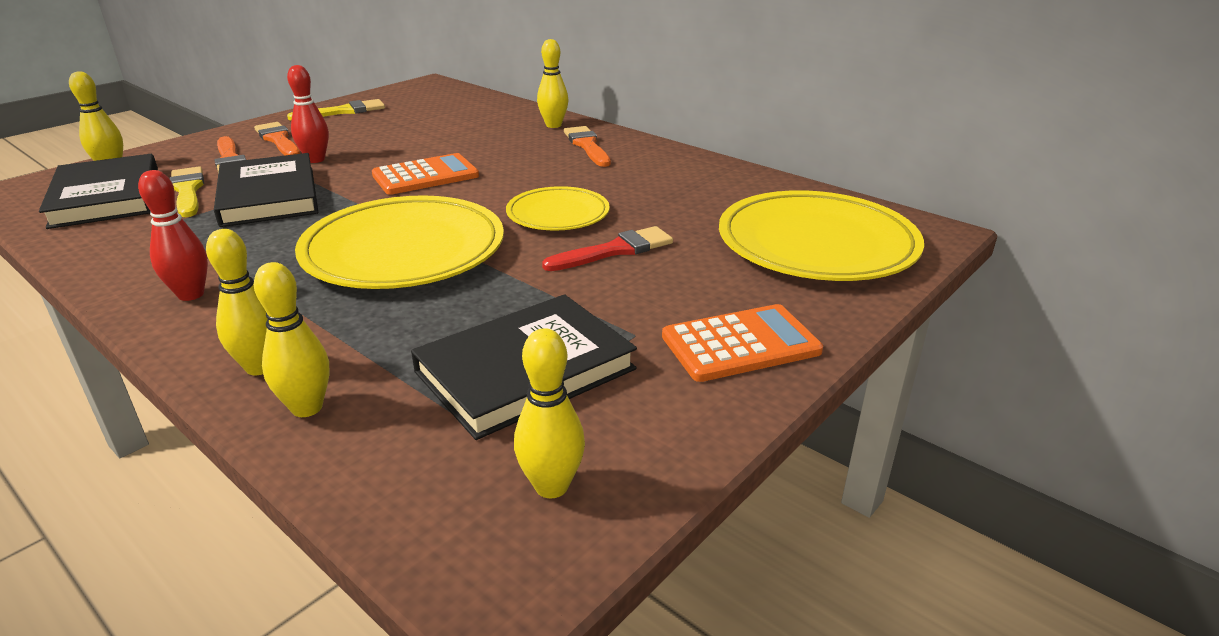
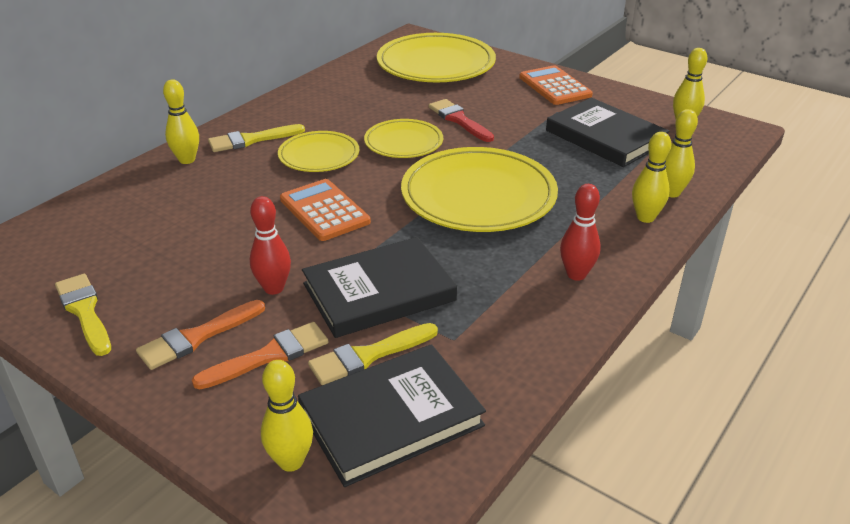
camera: 95 degrees left, 5 degrees up
(541, 173) = (319, 155): none -> yellow plate
(587, 145) = (251, 140): orange brush -> yellow brush

